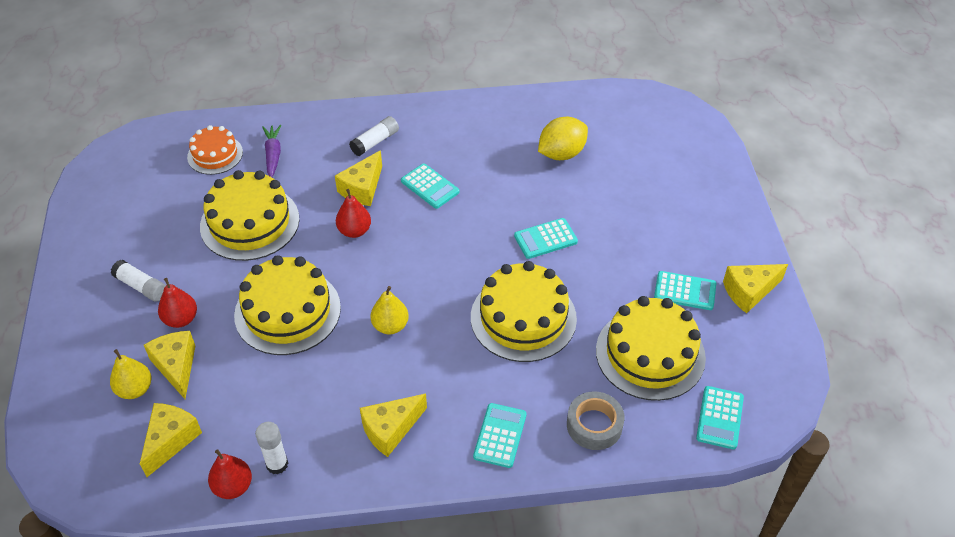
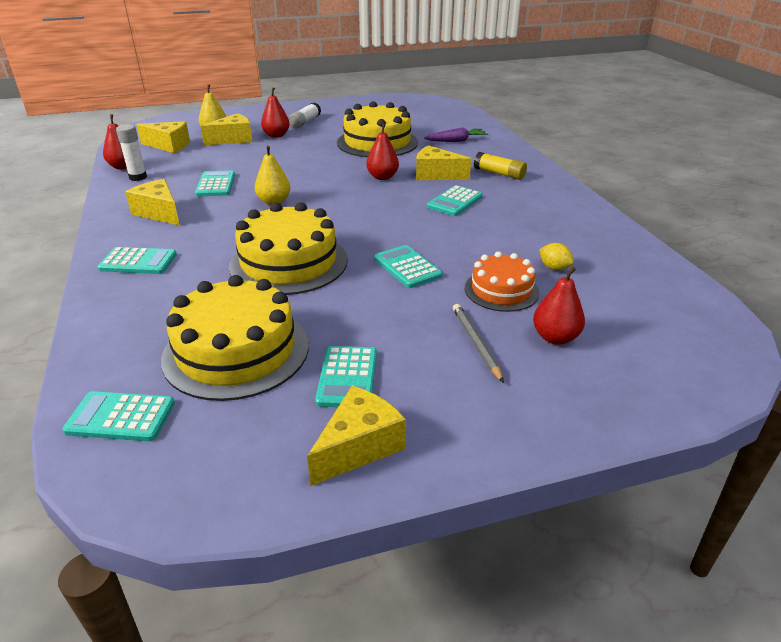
camera: 80 degrees right, 15 degrees down
(215, 155) = (444, 124): orange cake -> orange cake (501, 290)
(287, 311) = (287, 164): yellow cake -> none
(327, 380) = (215, 184): none -> turquoise calculator
(375, 142) = (499, 173): white glue stick -> yellow glue stick
(561, 153) = (554, 268): yellow lemon -> yellow lemon, size x0.50
(594, 425) = (136, 315): grey tape -> none
(650, 178) = (555, 337): none -> red pear
(653, 219) = (476, 343): none -> grey pencil
(749, 292) = (359, 447): yellow cheese -> yellow cheese turned 75 degrees clockwise

